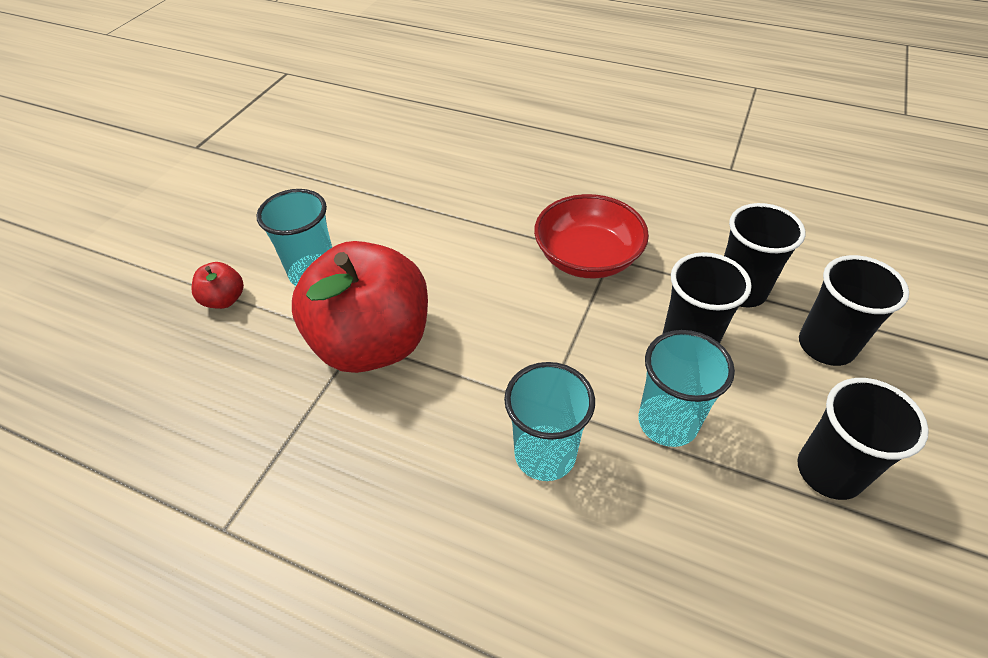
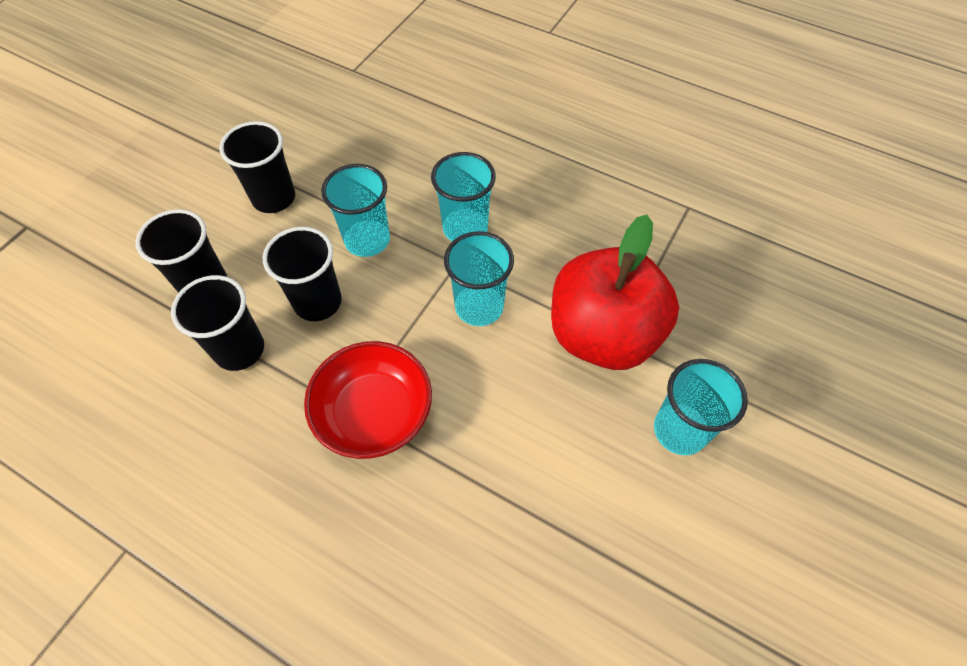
camera: 175 degrees left, 10 degrees up
(224, 299) = (767, 405): red apple -> none
(509, 357) = (479, 307): none -> turquoise cup

